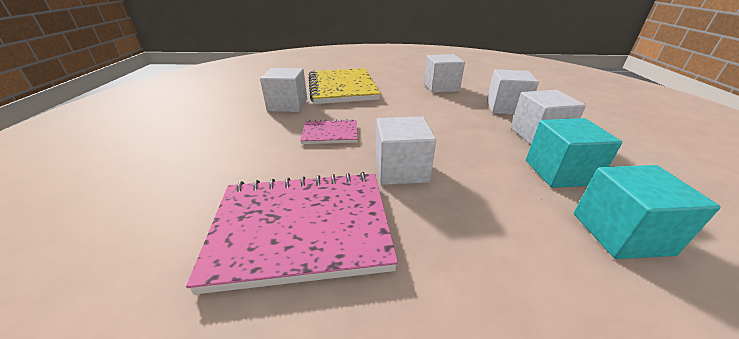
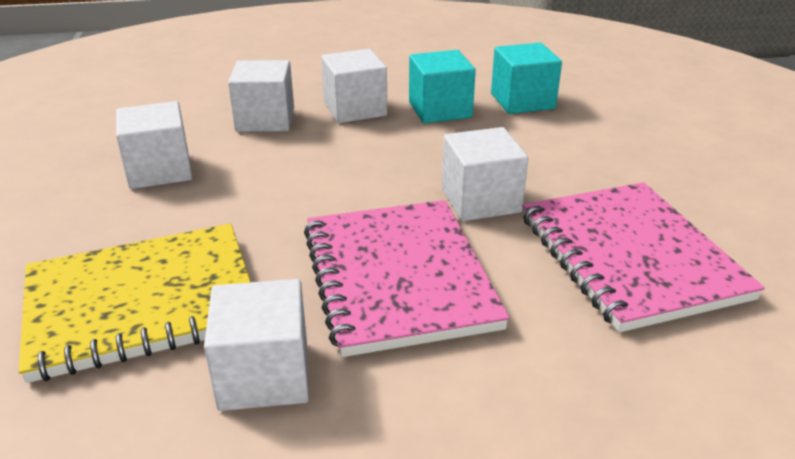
camera: 100 degrees left, 0 degrees up
(330, 133) = (398, 277): pink notebook -> pink notebook, size x2.00

